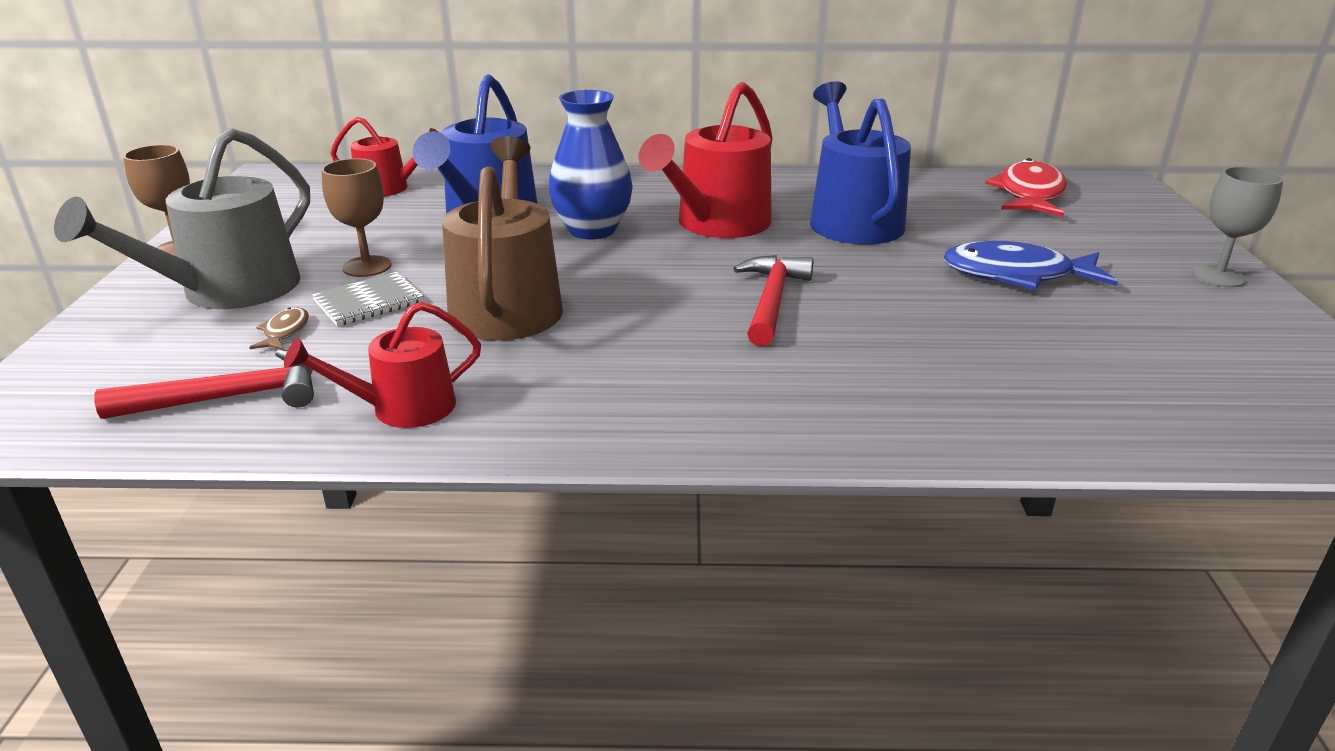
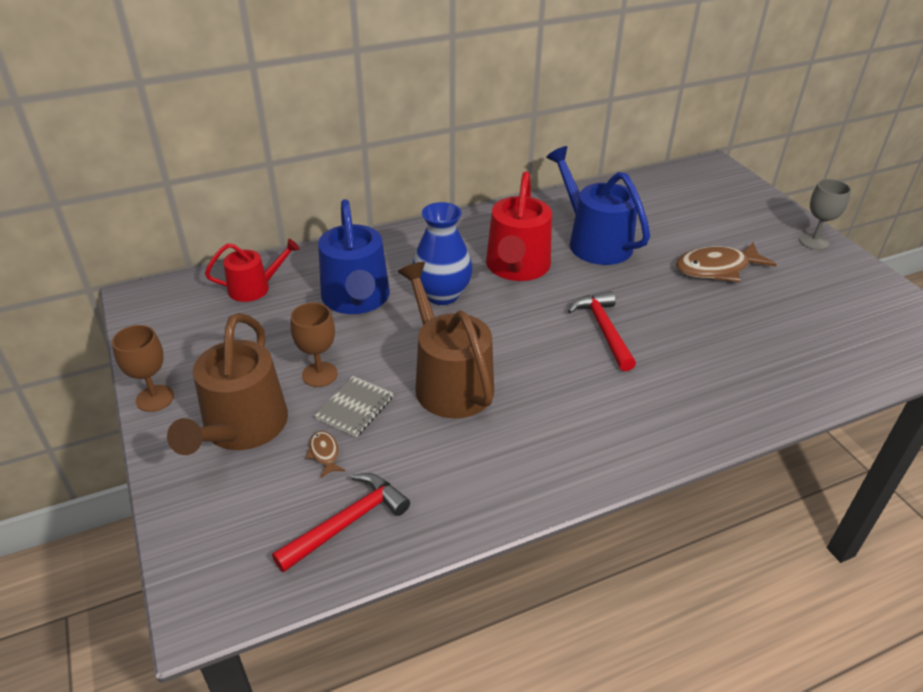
camera: 25 degrees left, 10 degrees up
(229, 290) = (242, 428): grey watering can -> brown watering can
(403, 408) = (467, 491): red watering can -> none
(1016, 275) = (717, 268): blue fish -> brown fish
(1029, 194) = (677, 191): red fish -> none

